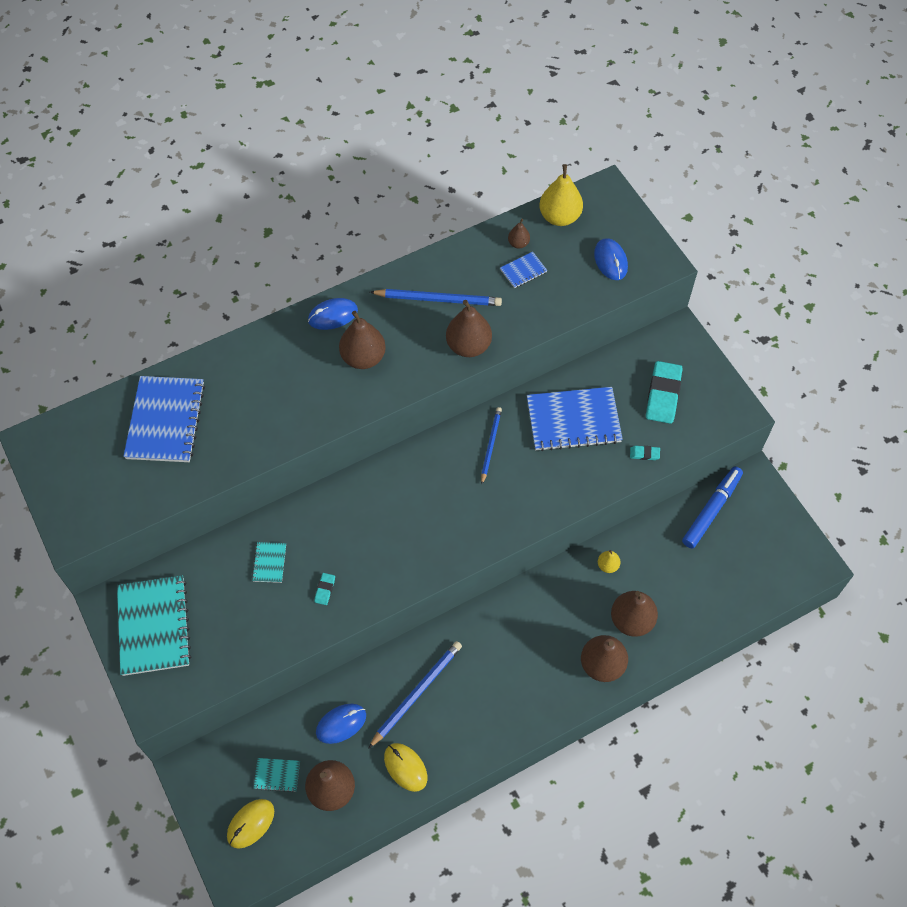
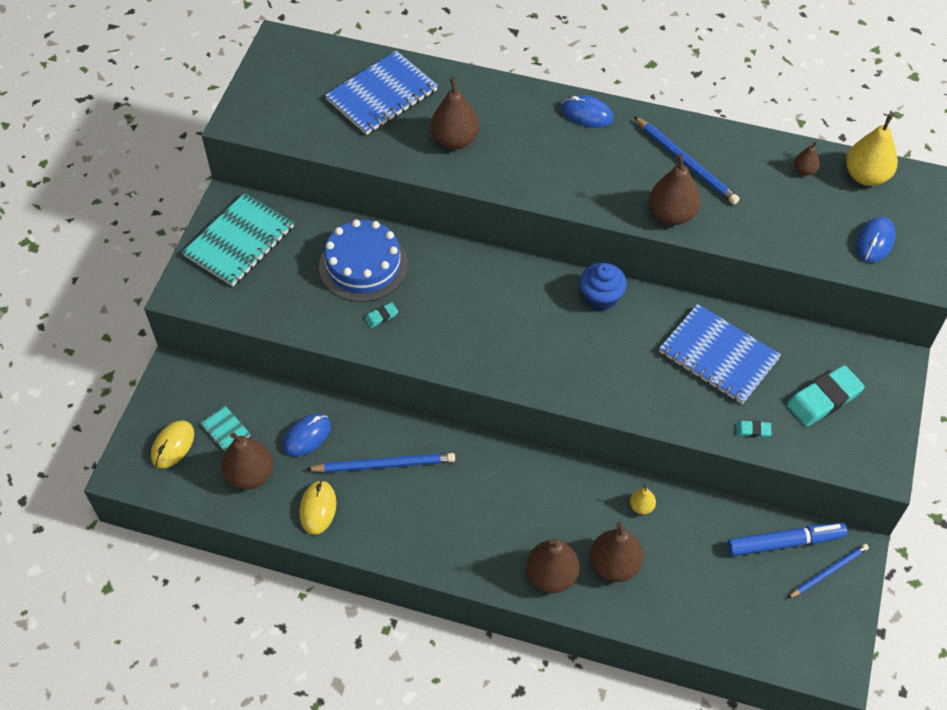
camera: 45 degrees right, 5 degrees down
(250, 824) = (173, 445): yellow mouse -> yellow mouse turned 60 degrees counterclockwise
(269, 563) = (363, 265): turquoise notebook -> blue cake
(341, 724) = (307, 436): blue mouse -> blue mouse turned 60 degrees counterclockwise
(363, 357) = (576, 160): brown pear -> brown pear (455, 140)
(458, 443) = (601, 297): none -> blue cupcake
(490, 445) = (626, 319): blue pencil -> blue pencil (828, 571)
(523, 271) = (784, 193): blue notebook -> none
(644, 454) = (753, 430): turquoise eraser -> turquoise eraser turned 45 degrees counterclockwise

